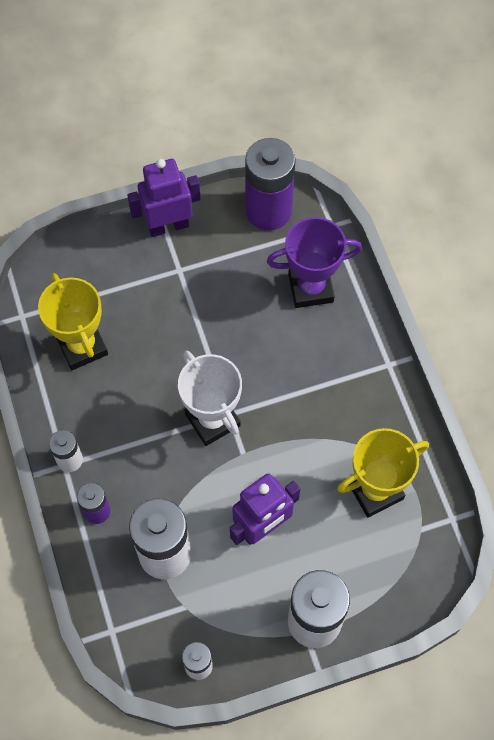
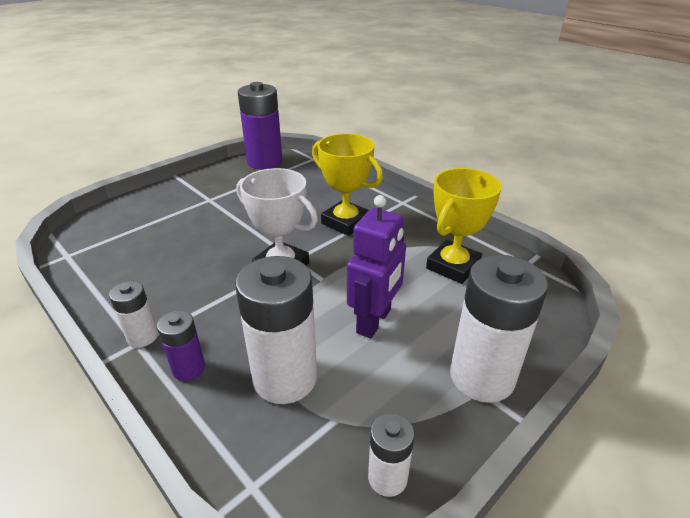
camera: 25 degrees left, 30 degrees down
(82, 346) = (134, 257): yellow trophy -> yellow trophy (345, 222)
(168, 226) = (190, 183): purple robot -> none
(310, 288) = (318, 184): purple trophy -> none

